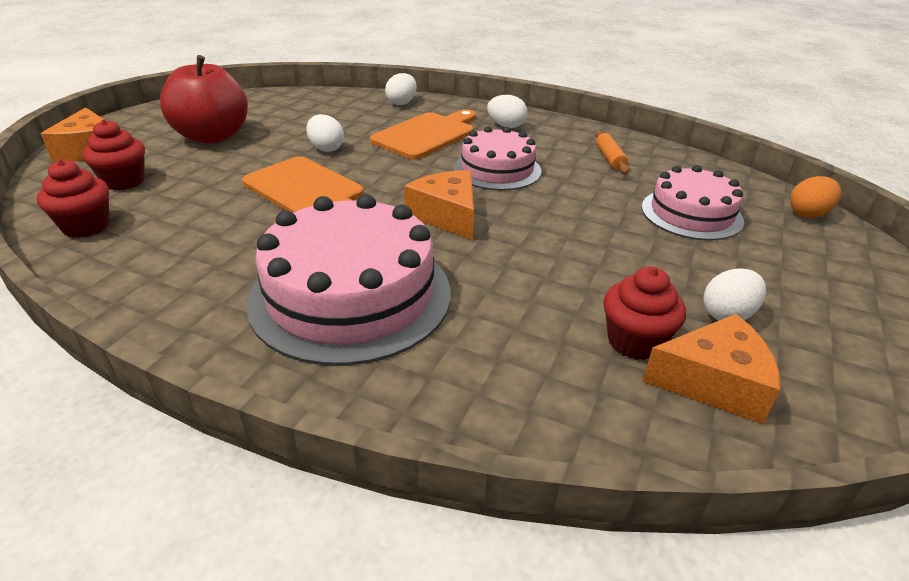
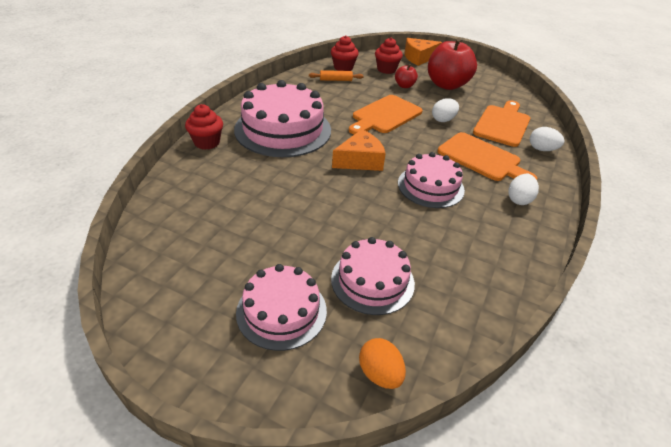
camera: 90 degrees right, 5 degrees up
(202, 169) = (404, 86): none -> red apple
(341, 115) = (502, 124): none -> orange cutting board
(610, 159) = (470, 253): orange rolling pin -> orange rolling pin (335, 80)
(634, 342) = (226, 213): red cupcake -> red cupcake (207, 142)
(713, 382) = (187, 234): orange cheese -> none
(727, 314) = (240, 259): white egg -> none
(786, 273) = (281, 311): none -> pink cake

